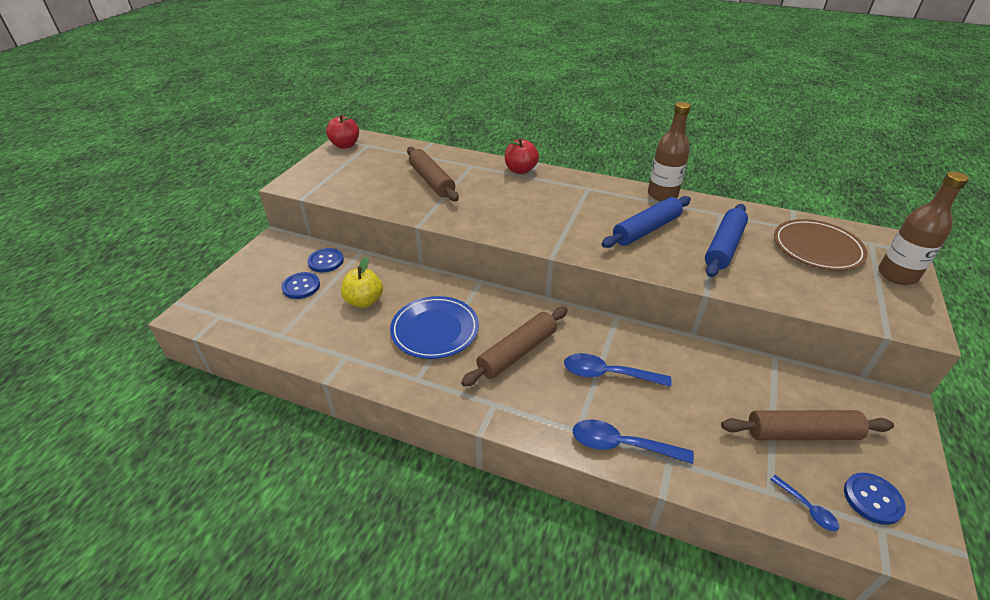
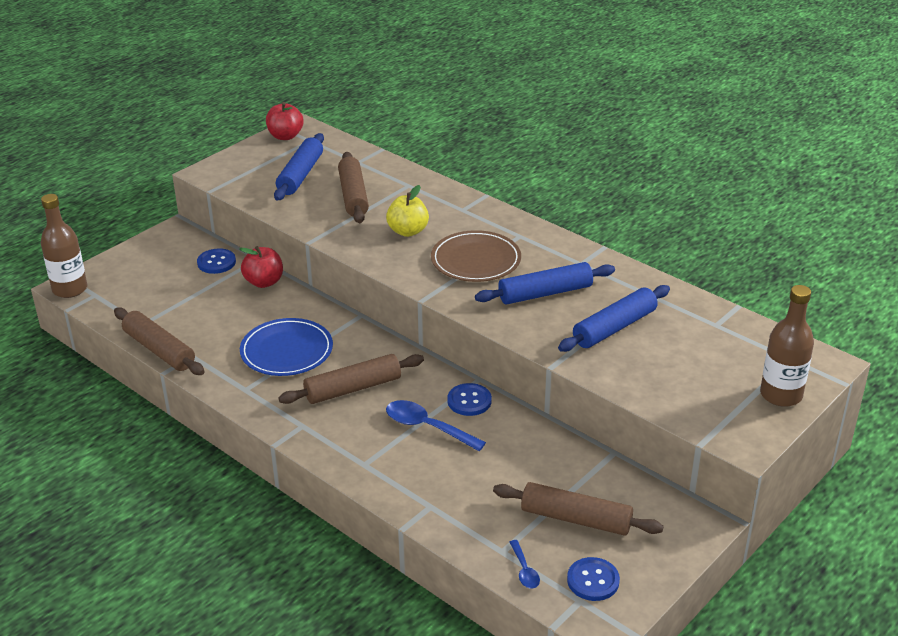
camera: 20 degrees right, 5 degrees down
(301, 286) = (181, 283): blue button -> blue button (469, 401)
(310, 358) = (159, 350): none -> brown rolling pin
(364, 301) = (234, 309): yellow apple -> yellow apple (408, 231)
(376, 172) = (300, 175): none -> blue rolling pin
(520, 170) = (459, 200): red apple -> red apple (264, 282)
(621, 445) = (395, 484): blue spoon -> none
(662, 194) = (599, 259): brown bottle -> brown bottle (70, 289)
(817, 248) = (720, 350): brown plate -> brown plate (476, 260)

